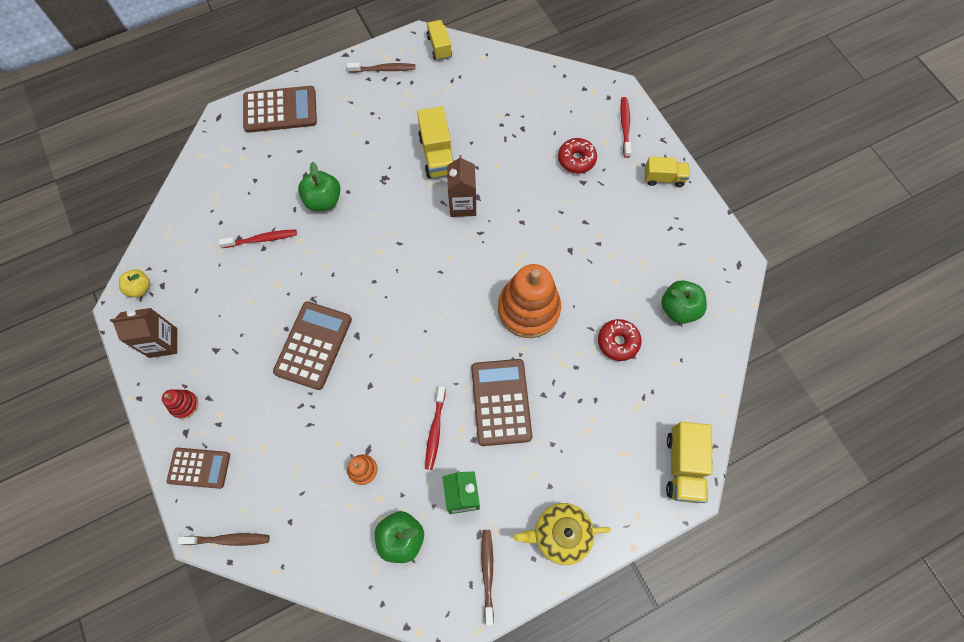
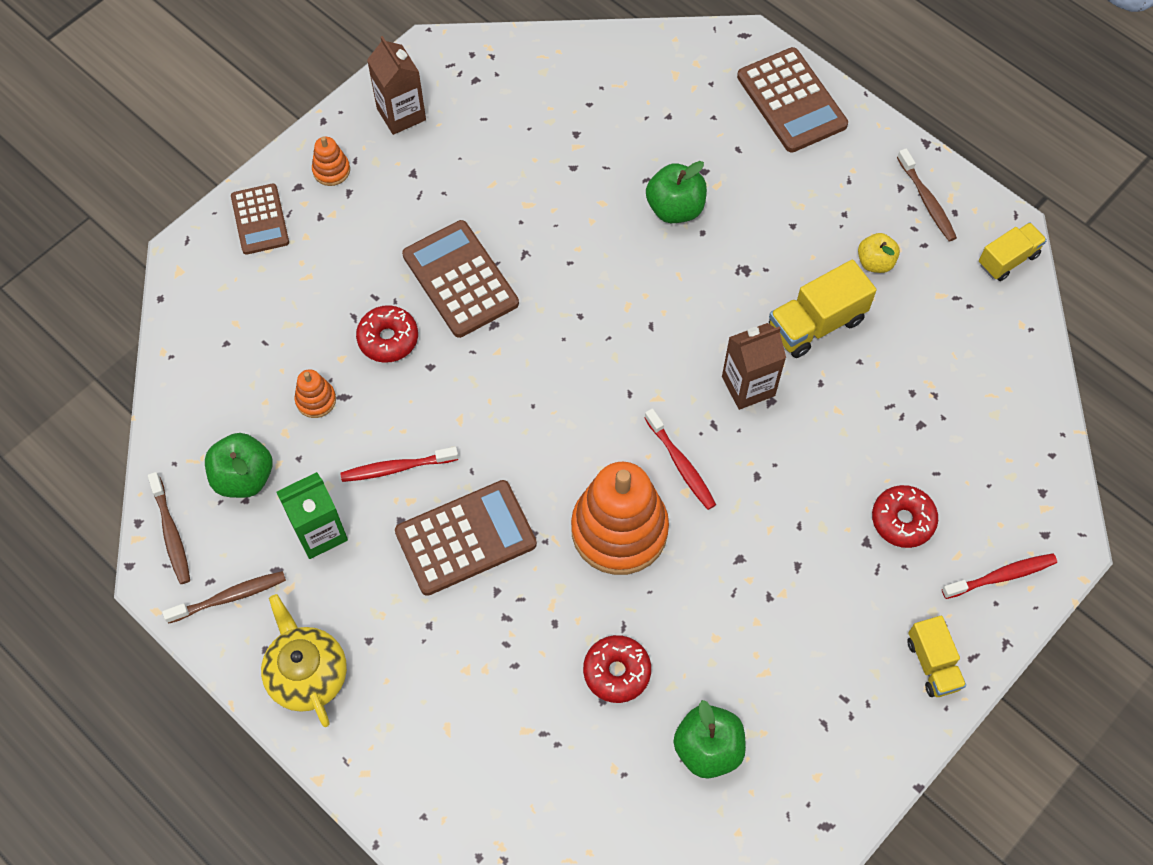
camera: 70 degrees right, 5 degrees down
(140, 288) = (462, 59): yellow apple -> yellow apple (875, 262)
(184, 404) = (331, 170): red stacking toy -> orange stacking toy
(228, 539) = (185, 286): brown toothbrush -> brown toothbrush (171, 533)
(261, 239) = (585, 160): red toothbrush -> red toothbrush (681, 464)
(313, 345) = (460, 279): brown calculator -> brown calculator turned 120 degrees counterclockwise
(337, 406) = (388, 339): none -> red donut
(683, 466) = (458, 820): yellow truck -> none

